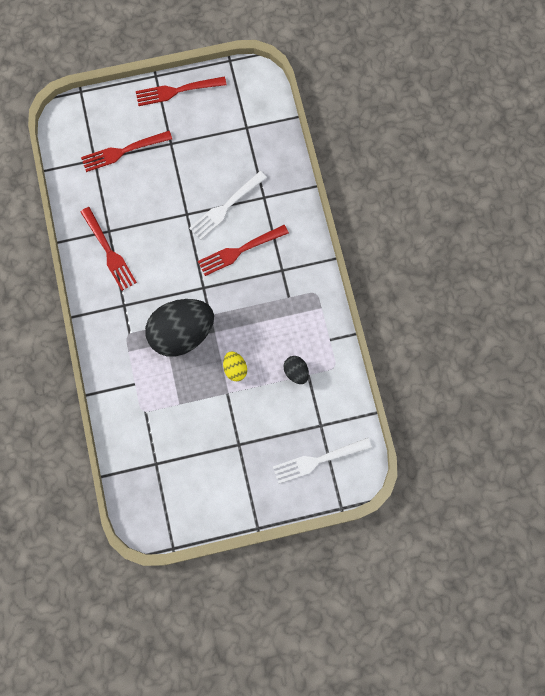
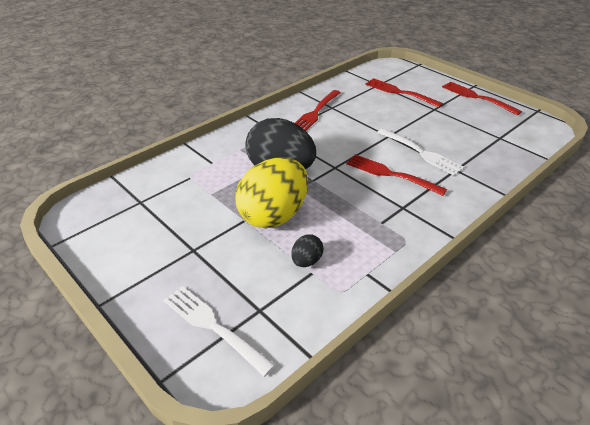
camera: 60 degrees right, 35 degrees down
(226, 206) = (420, 152): white fork -> white fork turned 150 degrees counterclockwise
(235, 369) = (273, 215): yellow egg -> yellow egg, size x2.31

